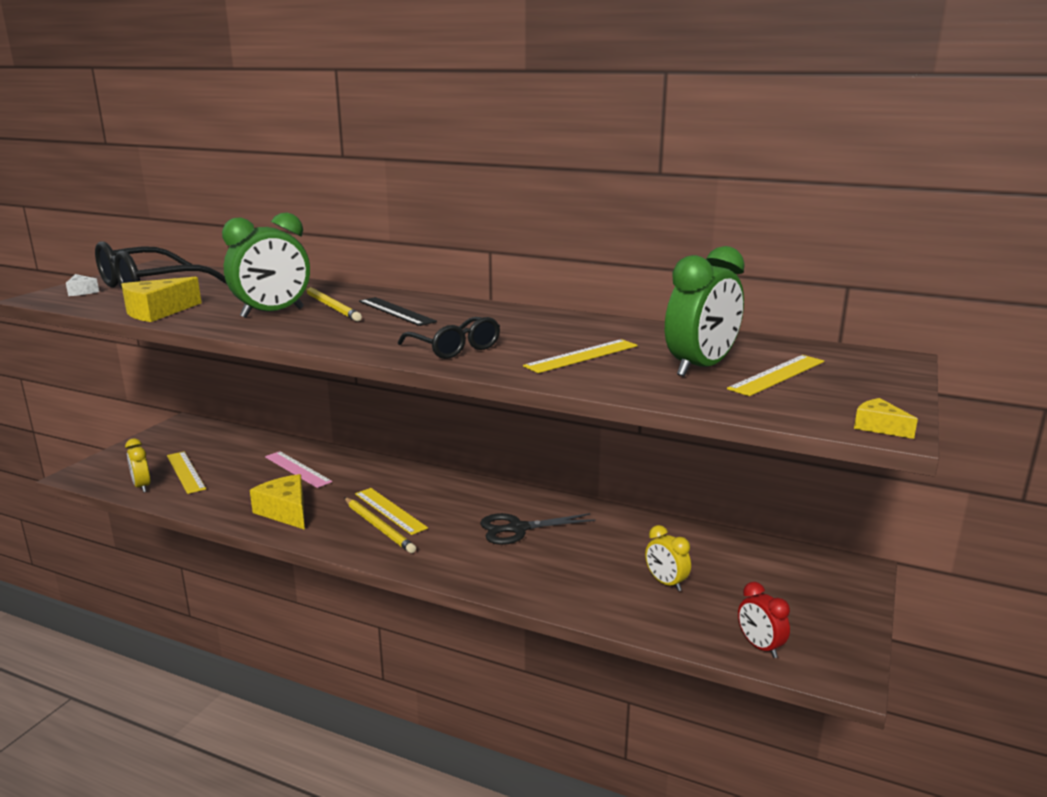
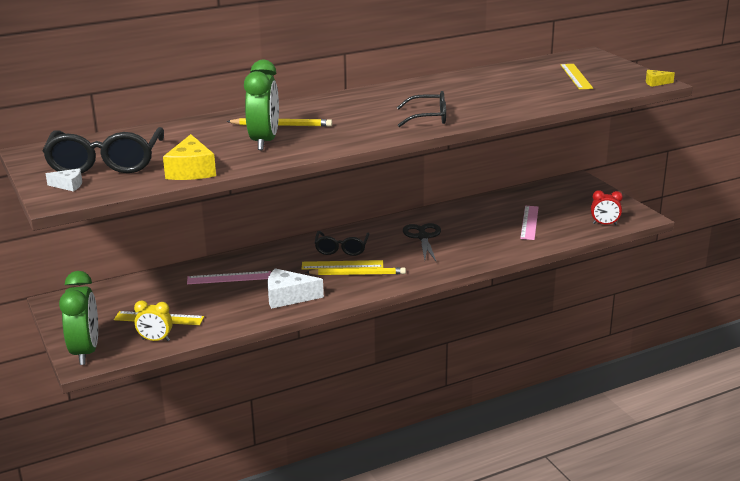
camera: 50 degrees left, 5 degrees up
(286, 511) = (288, 297): yellow cheese -> white cheese
(396, 311) = (327, 113): black ruler -> none
(426, 496) = (341, 249): none -> black glasses
(518, 529) = (423, 237): black scissors -> black scissors turned 150 degrees clockwise
(582, 356) = (489, 98): yellow ruler -> none
(666, 583) = (529, 222): yellow clock -> pink ruler
(701, 368) = (544, 84): green clock -> green clock (85, 352)

